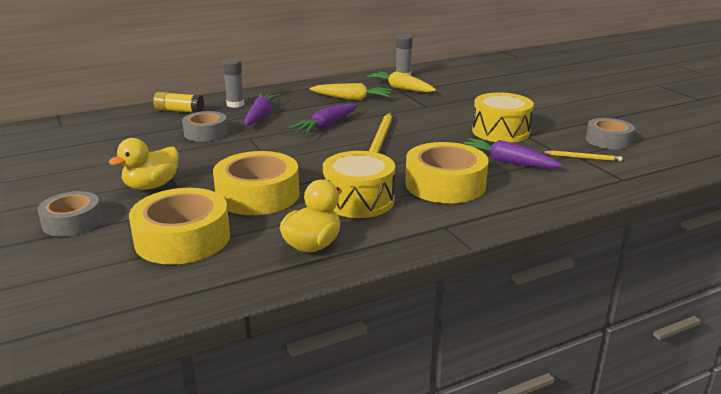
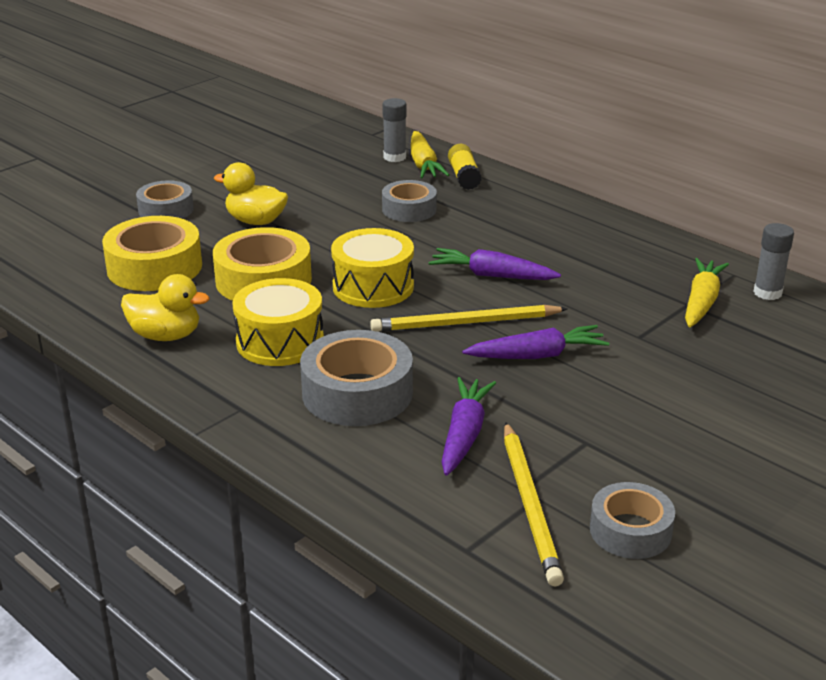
camera: 70 degrees right, 5 degrees up
(235, 104) = (515, 201): grey glue stick -> grey glue stick (394, 157)
(260, 116) = (490, 226): purple carrot -> purple carrot (537, 355)
(352, 99) = (614, 272): yellow carrot -> yellow carrot (423, 164)
(445, 184) = (357, 393): yellow tape -> grey tape
(500, 131) = (583, 416): yellow drum -> yellow drum (373, 286)
(583, 157) = (530, 505): yellow pencil -> yellow pencil, size x1.88

